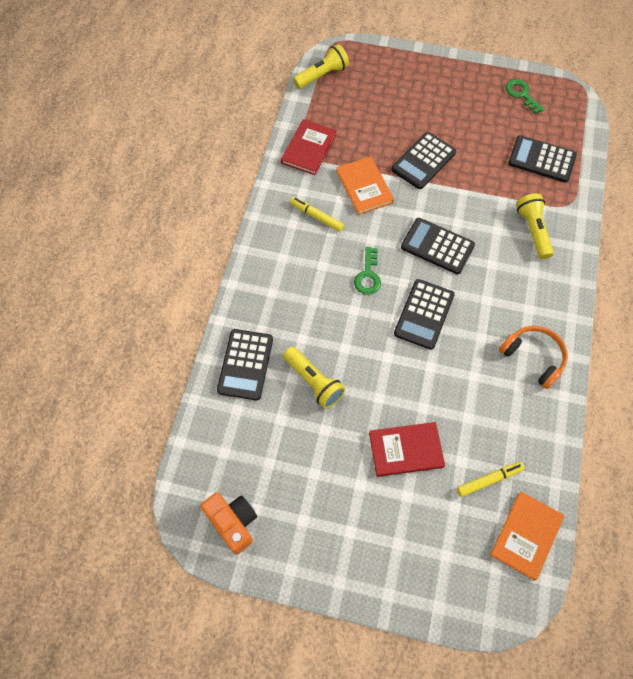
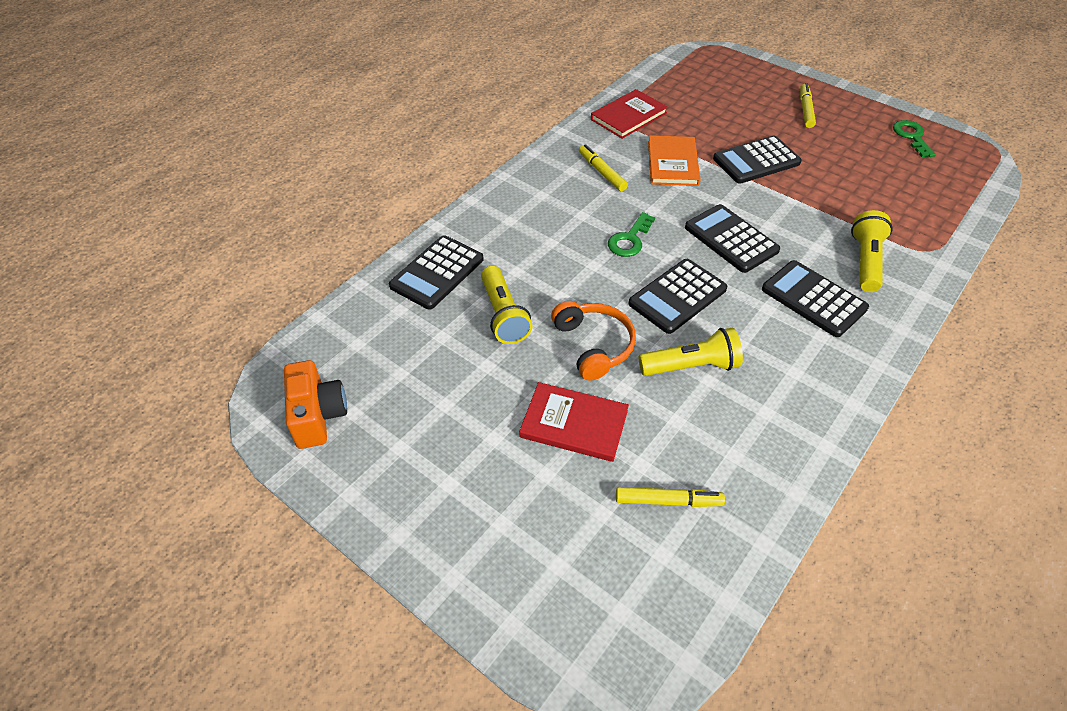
camera: 25 degrees right, 15 degrees down
(322, 75) = (679, 65): yellow flashlight -> yellow flashlight (691, 366)
(437, 93) = (805, 110): none -> yellow marker
(526, 535) = (687, 590): orange book -> none
(533, 357) = (802, 388): orange headphones -> orange headphones (594, 345)
(541, 159) = (910, 199): black calculator -> black calculator (813, 299)

